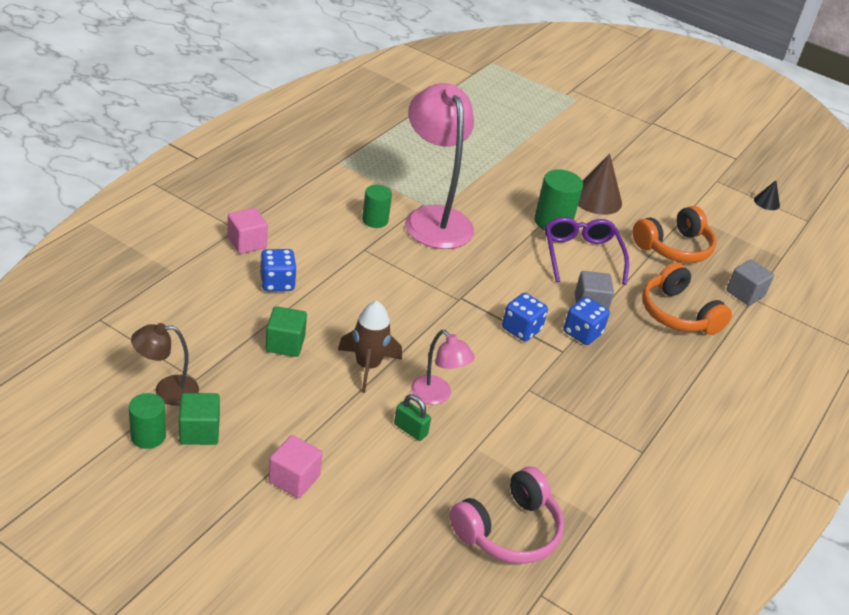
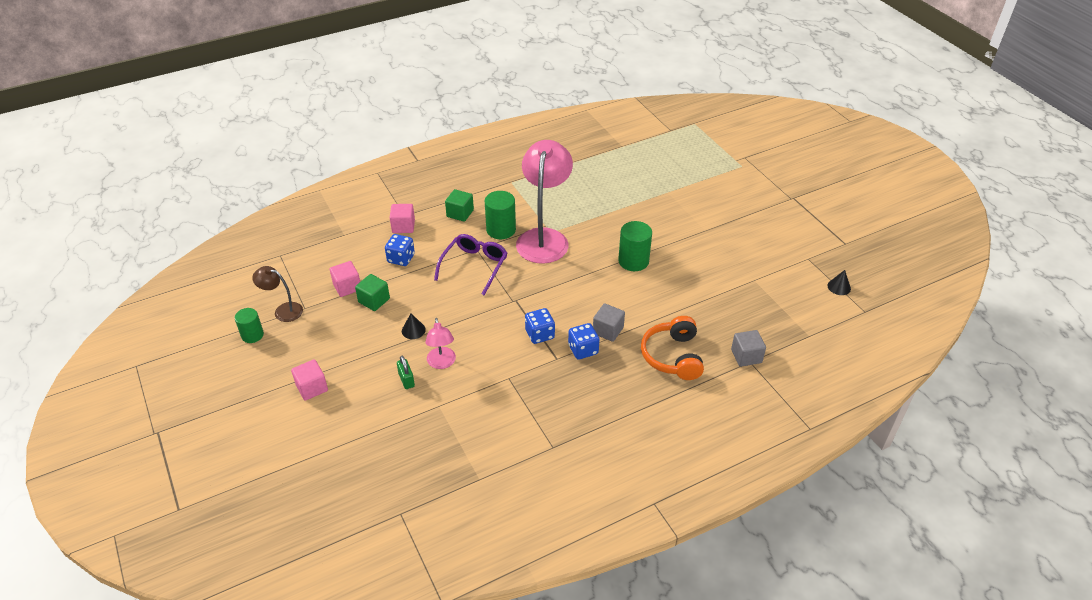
camera: 35 degrees right, 5 degrees up
(199, 431) = (282, 341): green cube -> green cube (460, 213)
(234, 336) = (347, 287): none -> pink cube
(367, 366) = (413, 330): brown rocket -> black cone
(375, 220) = (501, 230): green cylinder -> green cylinder, size x1.52
(508, 530) = (414, 466): pink headphones -> none
(581, 256) = (633, 292): purple glasses -> purple glasses (474, 266)
(596, 199) = (685, 251): brown cone -> none
(674, 247) = (717, 304): orange headphones -> none

